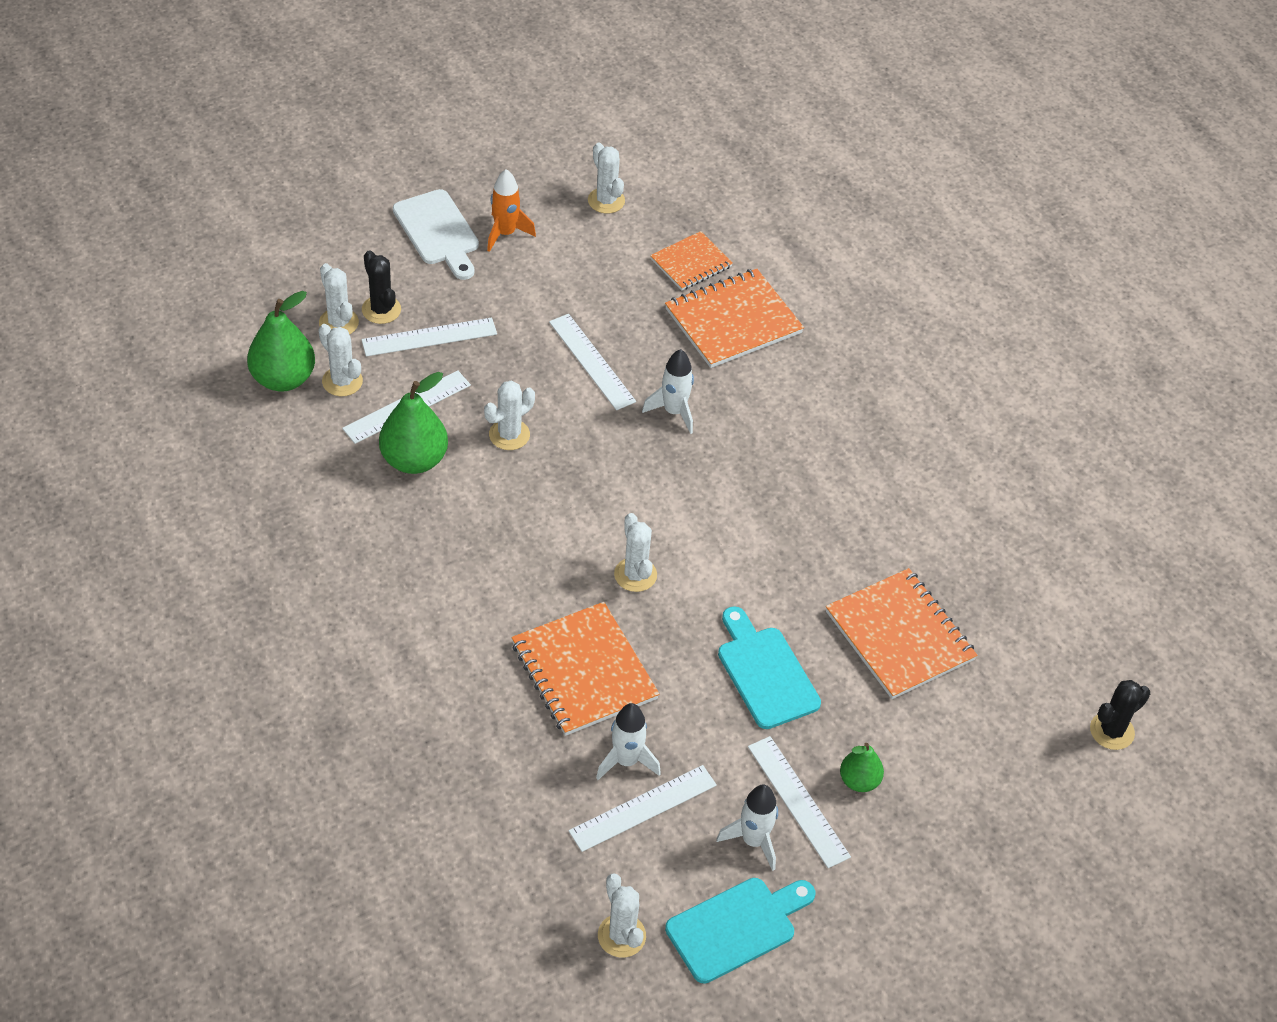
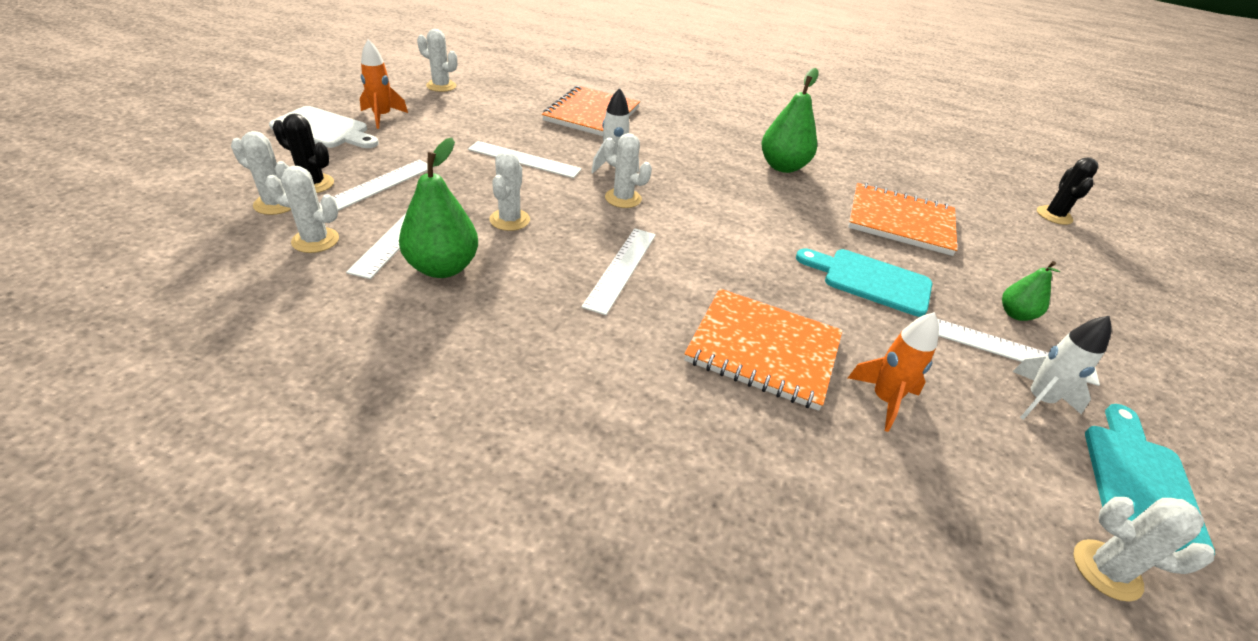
camera: 40 degrees left, 10 degrees down
(283, 379) = (246, 260): green pear -> green pear (782, 167)
(626, 761) = (884, 400): white rocket -> orange rocket
(635, 575) = (710, 264): white cactus -> white cactus (623, 198)
(643, 808) = (947, 431): white ruler -> white ruler (621, 268)
(691, 263) = (532, 98): orange notebook -> none

